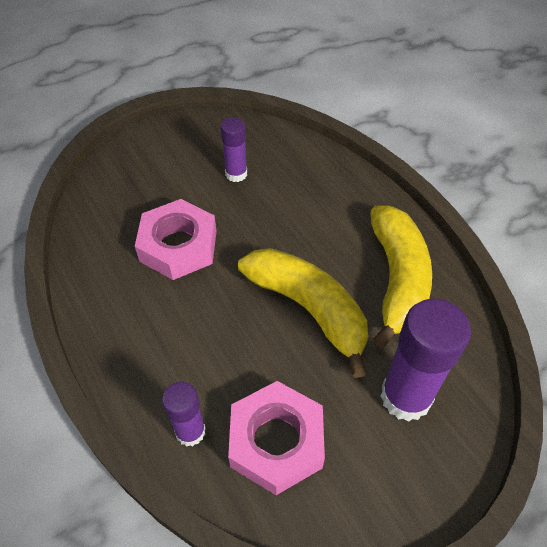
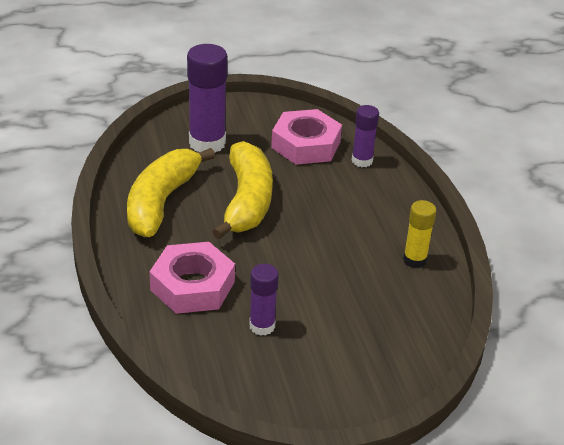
camera: 165 degrees left, 15 degrees down
(107, 280) = (415, 260): none -> yellow glue stick
(178, 246) = (344, 272): pink nut -> pink nut (192, 286)
(309, 309) = (247, 201): yellow banana -> yellow banana turned 150 degrees counterclockwise

